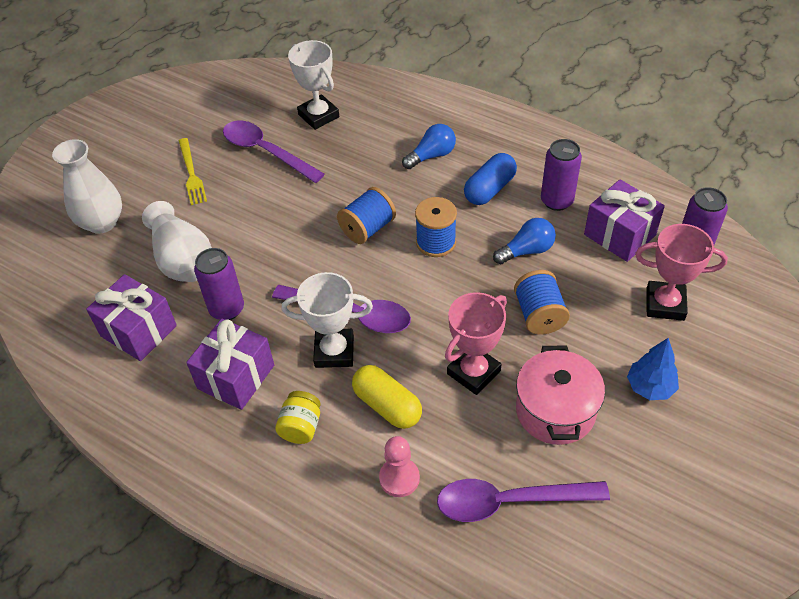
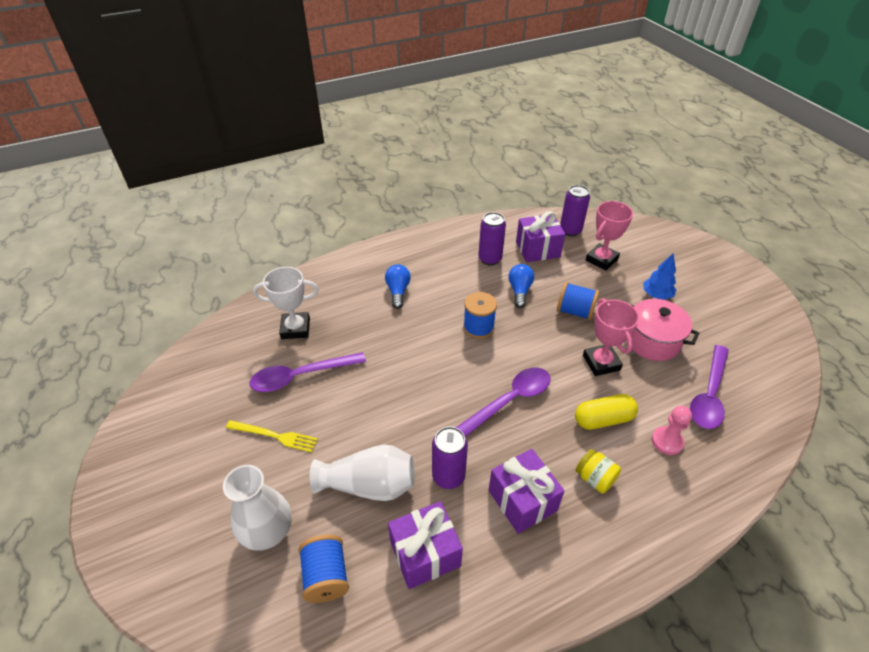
camera: 60 degrees left, 5 degrees down
(334, 351) = (537, 427): white trophy -> none
(367, 228) = (436, 355): blue spool -> blue spool (326, 576)
(489, 189) = (454, 281): blue capsule -> none

